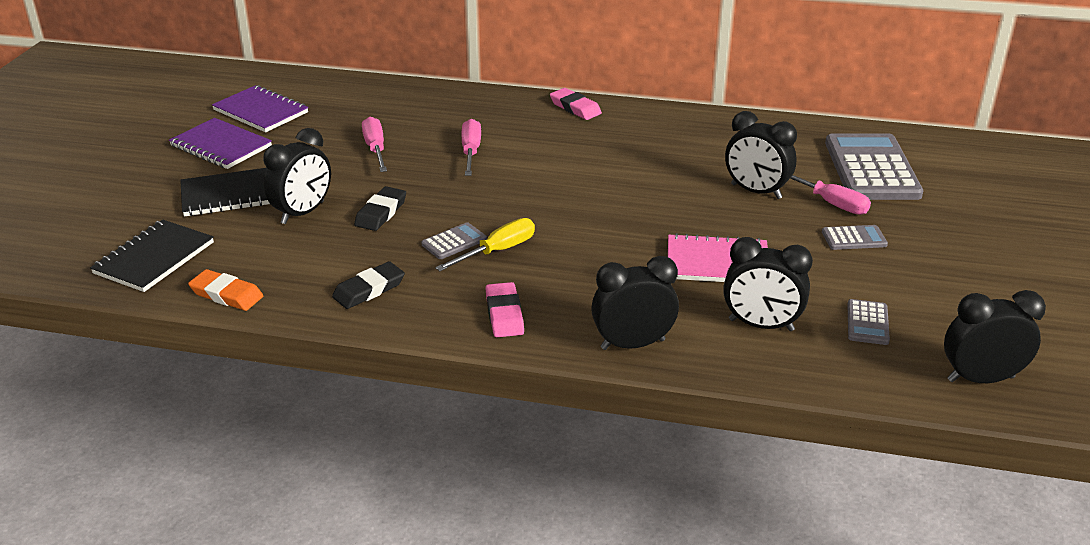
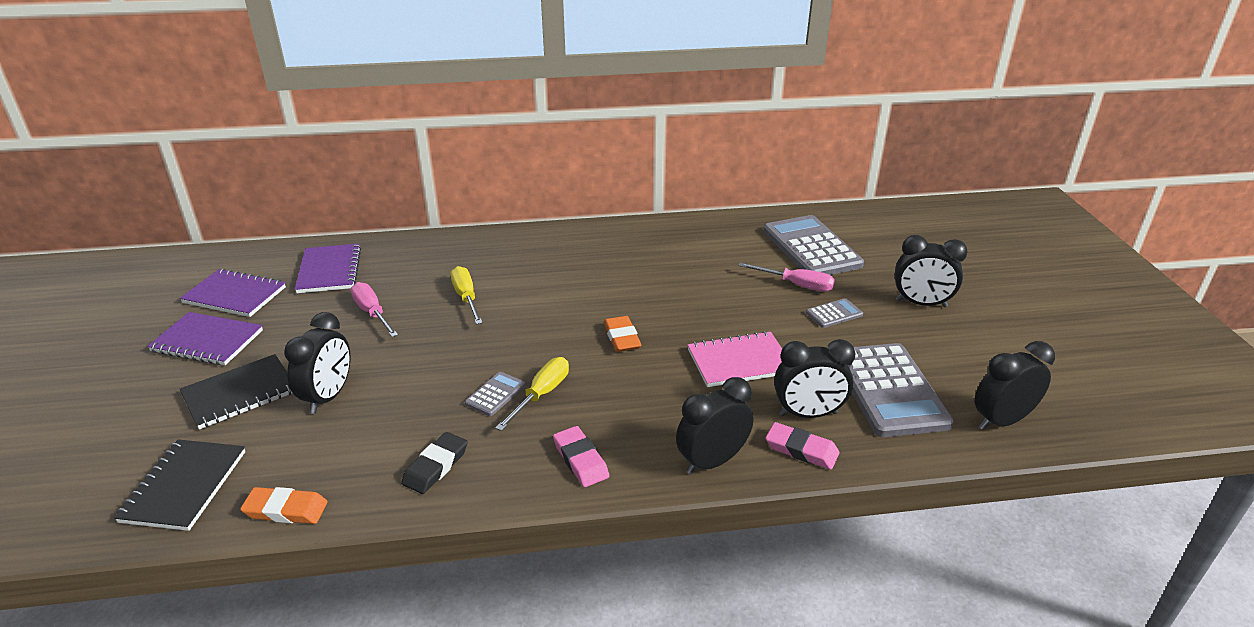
camera: 20 degrees left, 0 degrees up
(354, 104) = (329, 270): none -> purple notebook
(381, 213) = (409, 379): black eraser -> none
(471, 152) = (466, 298): pink screwdriver -> yellow screwdriver
(575, 108) = (540, 237): pink eraser -> pink eraser (801, 449)
(606, 217) = (622, 337): none -> orange eraser
(756, 191) = (734, 287): black clock -> black clock (921, 303)
(867, 323) = (889, 390): grey calculator -> grey calculator, size x2.25

